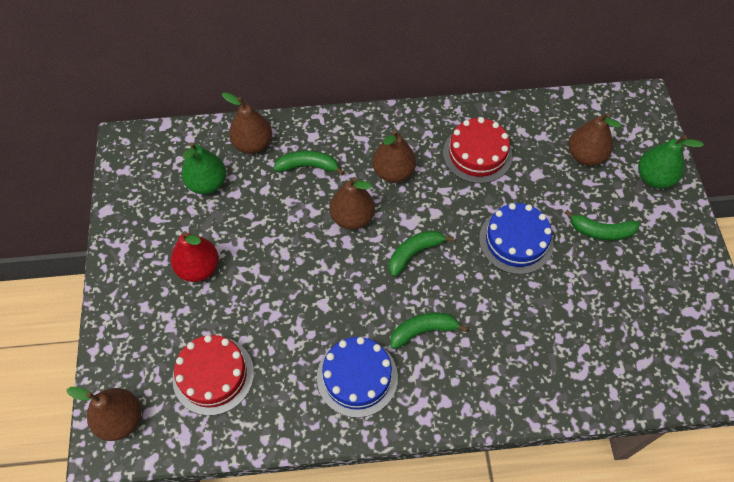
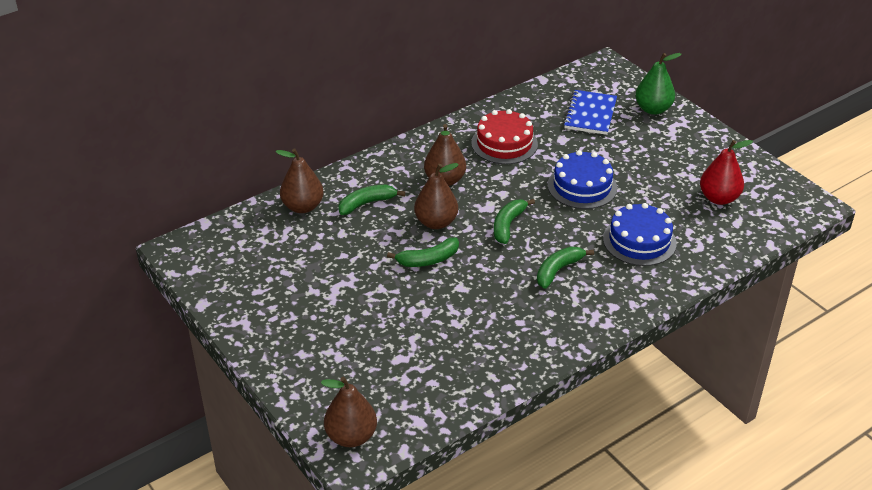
camera: 30 degrees left, 20 degrees down
(198, 268) = (329, 308): red pear -> red pear (719, 198)
(207, 183) = (284, 249): green pear -> none
(213, 375) = (407, 372): red cake -> none
(357, 377) = (530, 321): blue cake -> blue cake (639, 241)
(585, 156) = (590, 114): brown pear -> blue notebook
(601, 231) = (641, 156): green banana -> green banana (428, 260)

